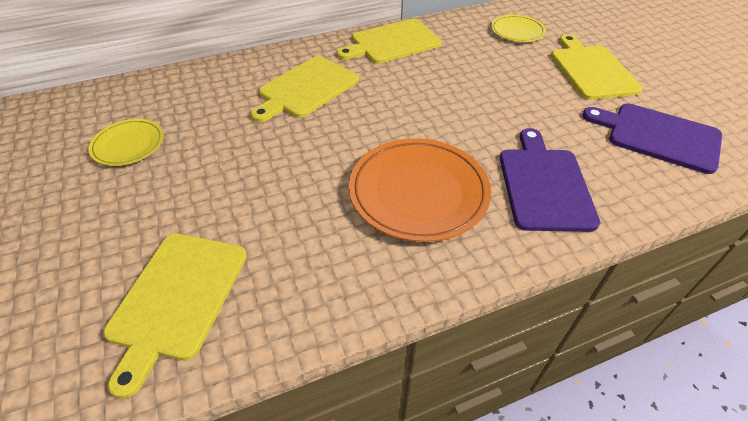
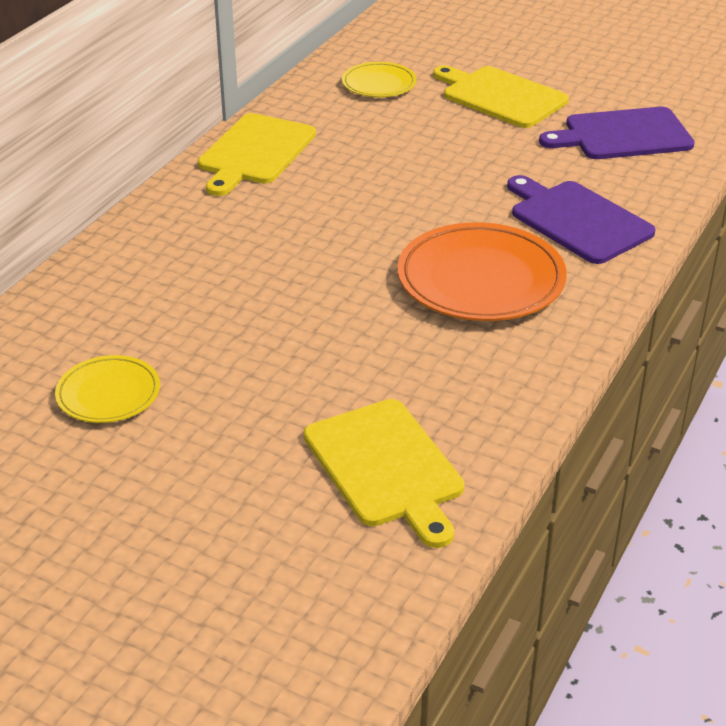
camera: 40 degrees left, 10 degrees down
(306, 89) = (228, 244): yellow cutting board -> none

